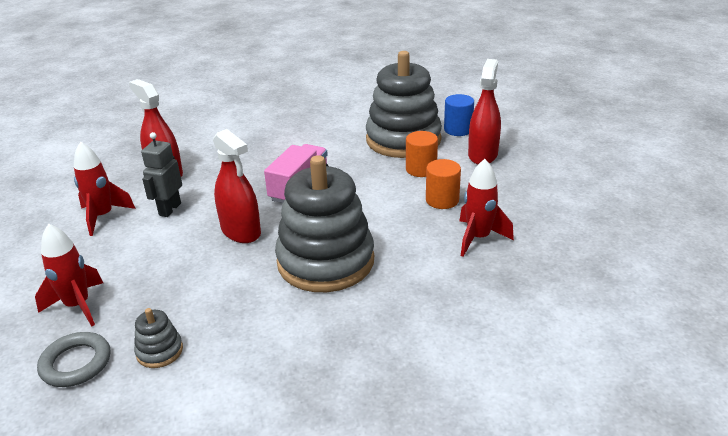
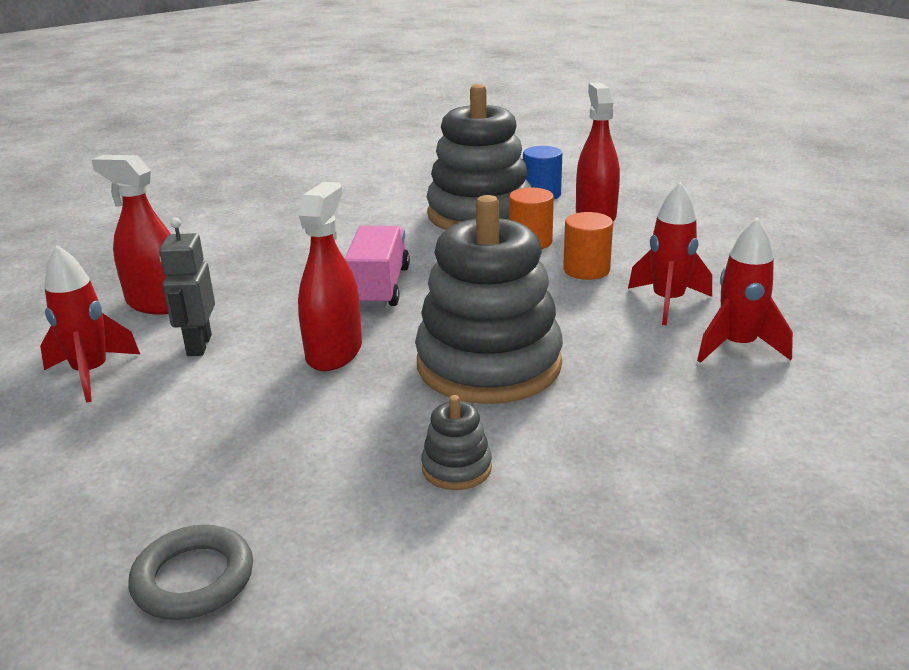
camera: 20 degrees left, 5 degrees down
(78, 306) = (137, 499): red rocket -> red rocket (737, 347)
(159, 351) = (326, 528): grey stacking toy -> grey stacking toy (456, 468)
(241, 231) = (334, 352): red spray bottle -> red spray bottle turned 105 degrees counterclockwise

